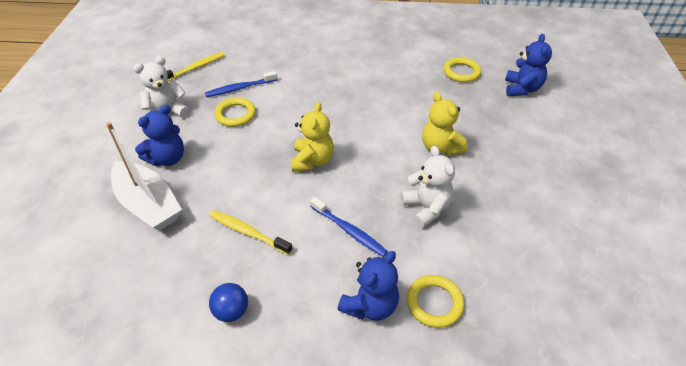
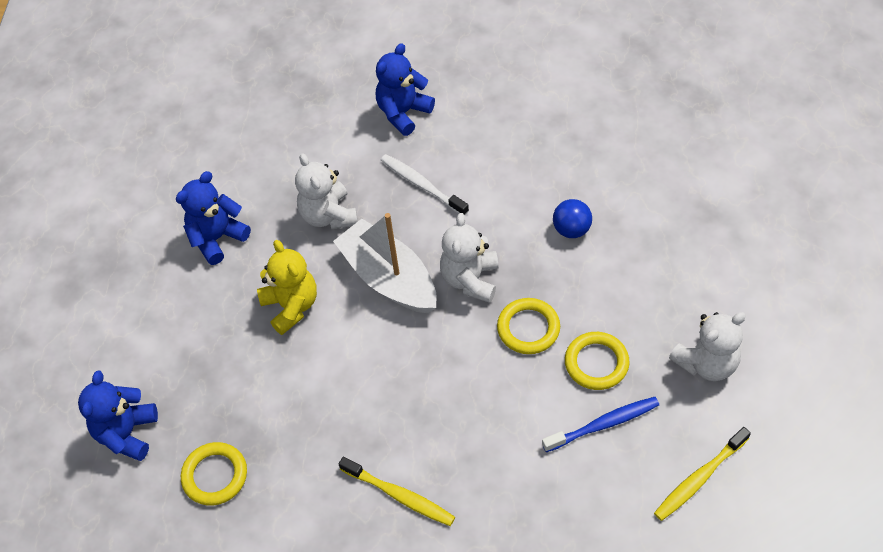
camera: 175 degrees left, 10 degrees up
(148, 204) = (668, 210): white boat -> white boat (389, 278)
(167, 158) = (671, 278): blue teddy bear -> blue teddy bear (217, 238)
(231, 311) = (537, 103): blue ball -> blue ball (571, 229)
(248, 232) = (537, 179): yellow toothbrush -> yellow toothbrush (399, 495)
(312, 161) = (470, 279): yellow teddy bear -> white teddy bear
(349, 231) = (422, 185): blue toothbrush -> white toothbrush
(434, 303) = (340, 117): yellow ring -> yellow ring (528, 328)

